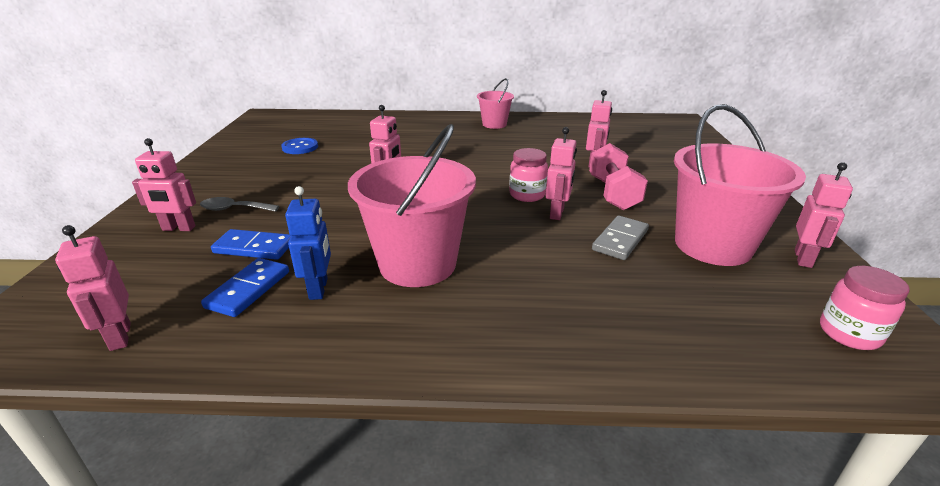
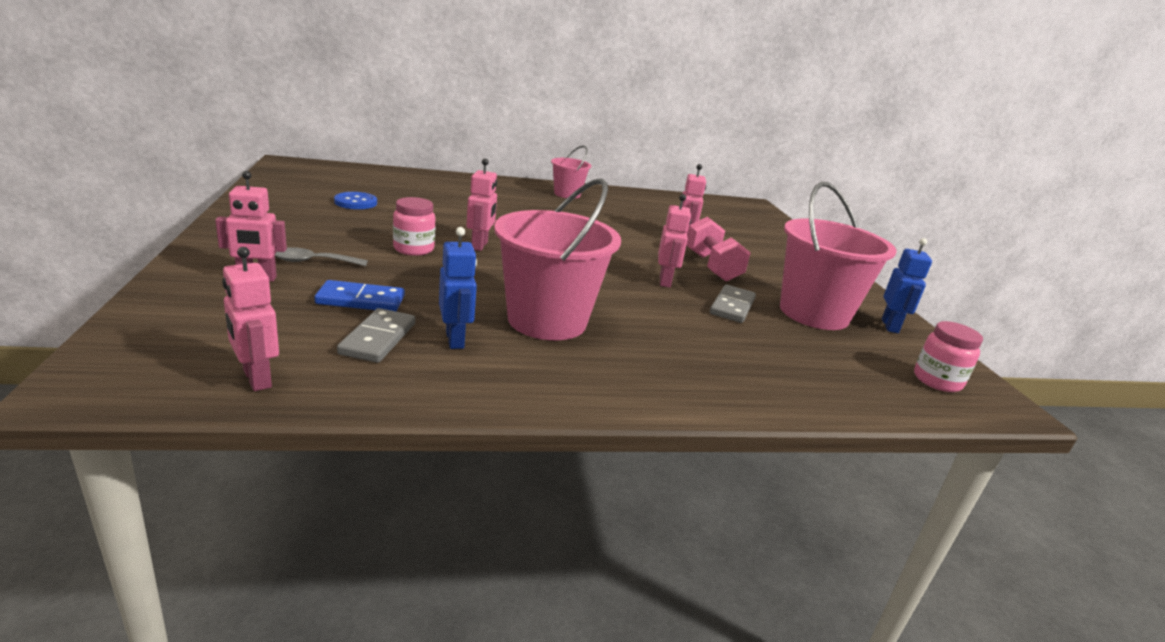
camera: 15 degrees left, 5 degrees down
(248, 289) = (378, 339): blue domino -> grey domino
(527, 195) = (629, 263): pink jar -> pink jar (413, 249)
(803, 259) = (890, 326): pink robot -> blue robot

